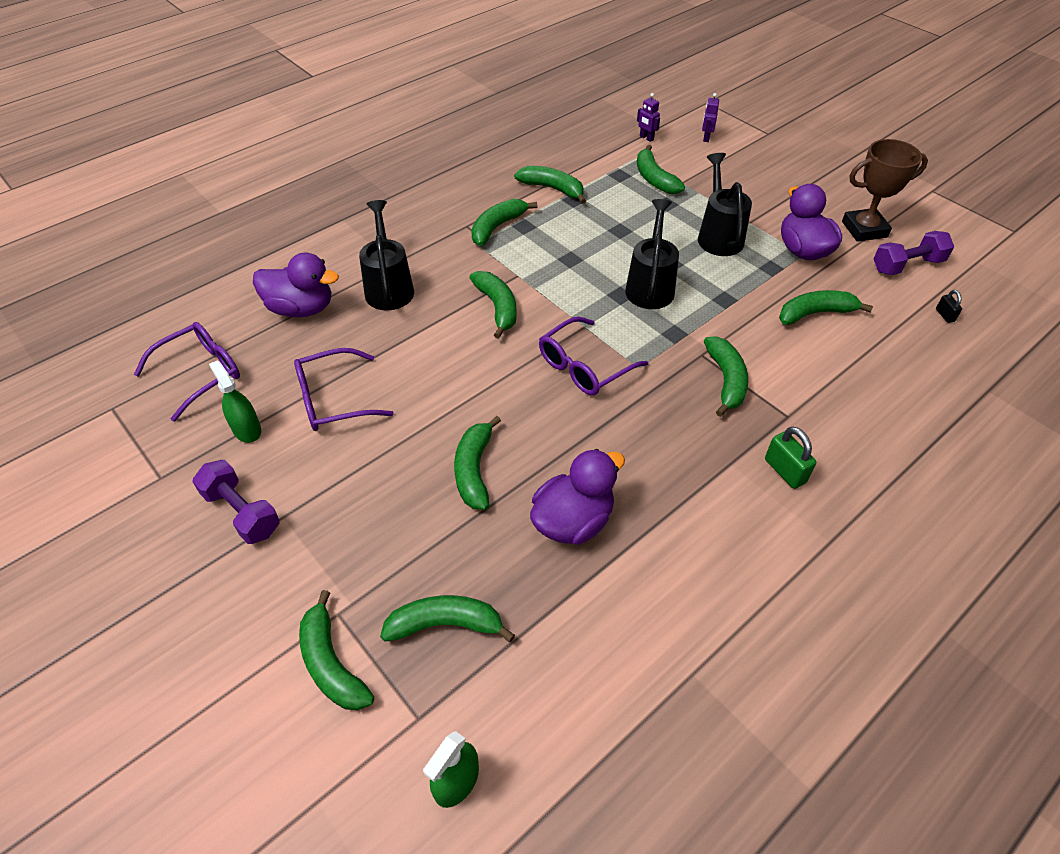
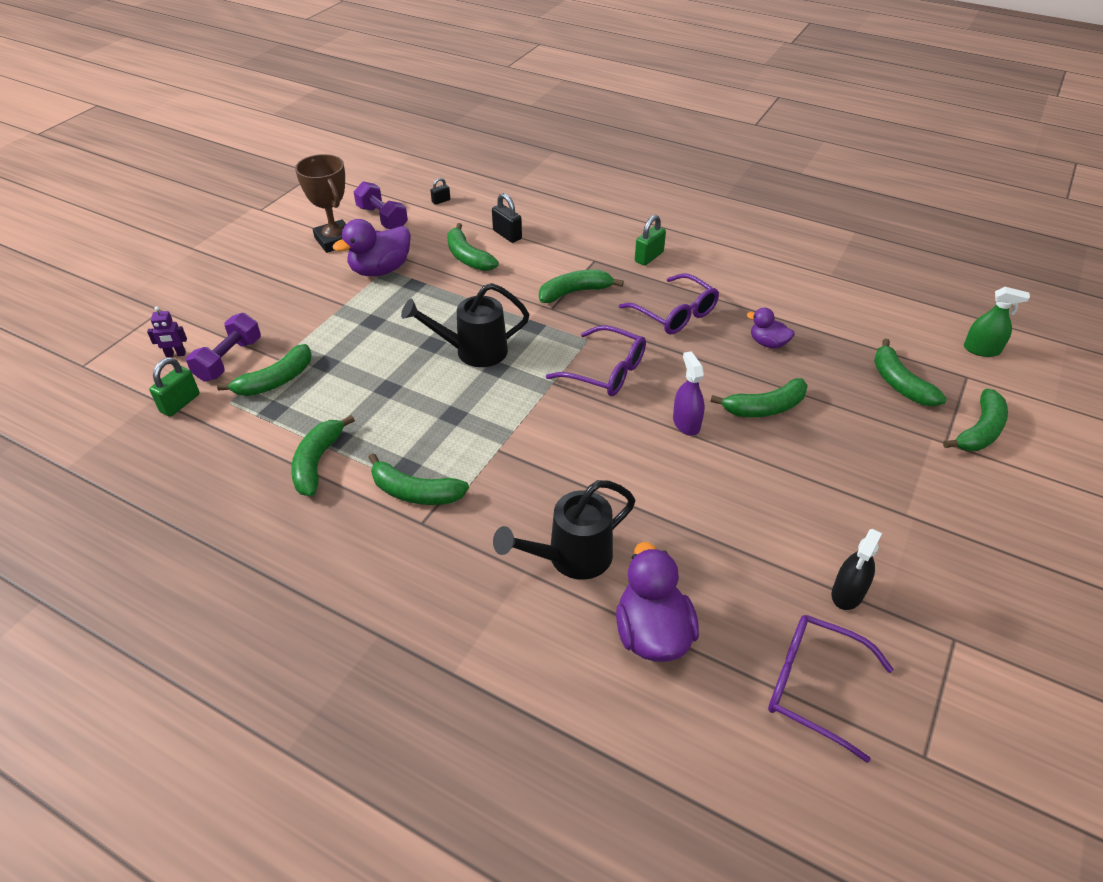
camera: 110 degrees left, 5 degrees down
(242, 512) = (928, 547): purple dumbbell -> purple dumbbell (229, 360)
(247, 429) = (847, 593): green spray bottle -> black spray bottle
(333, 400) = (761, 536): purple glasses -> purple glasses (675, 314)
(485, 400) = (686, 423): none -> purple spray bottle
(497, 307) = (558, 451): green banana -> none
(573, 521) = (768, 343): purple duck -> purple duck, size x0.57
(646, 138) = (180, 403): purple robot -> green padlock
(718, 236) = (374, 320): black watering can -> none
(858, 354) = (507, 235): none -> black padlock

